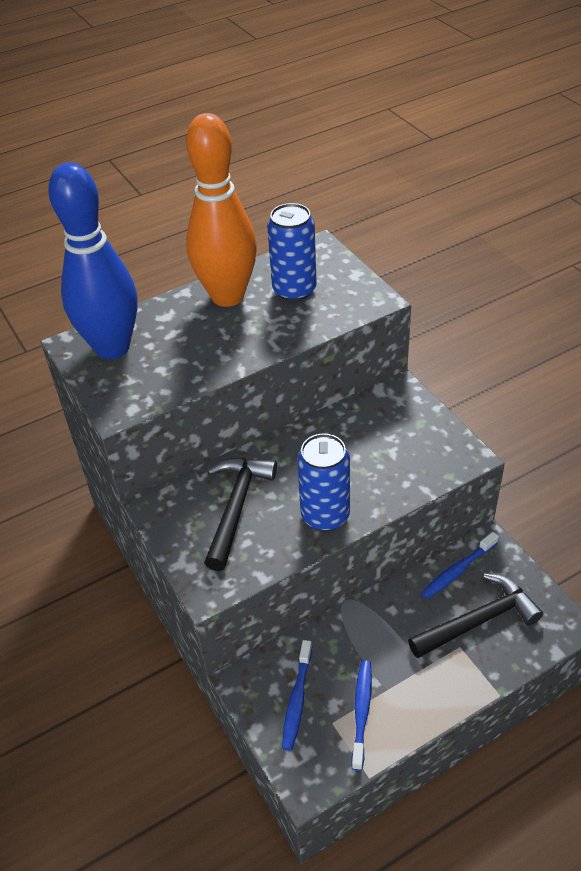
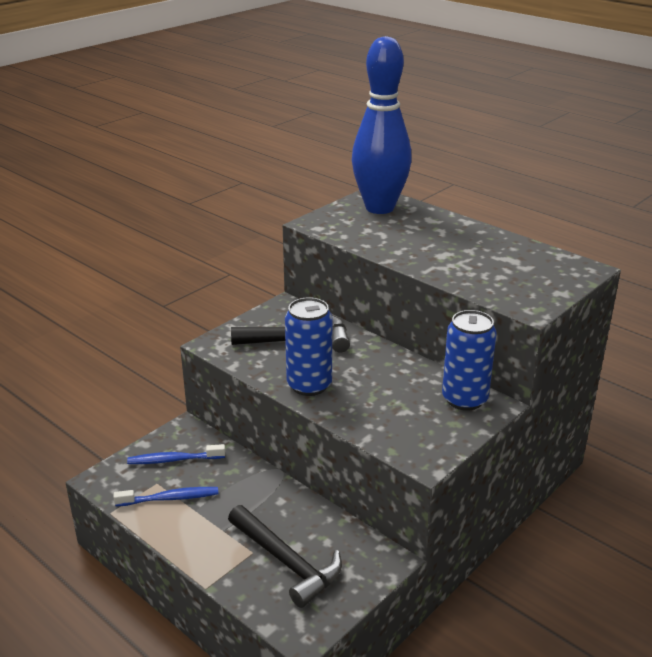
camera: 70 degrees right, 15 degrees down
(227, 296) = (476, 239): orange bowling pin -> none
(294, 290) = (510, 266): blue can -> blue can (464, 399)
(457, 570) = (342, 539): blue toothbrush -> none

